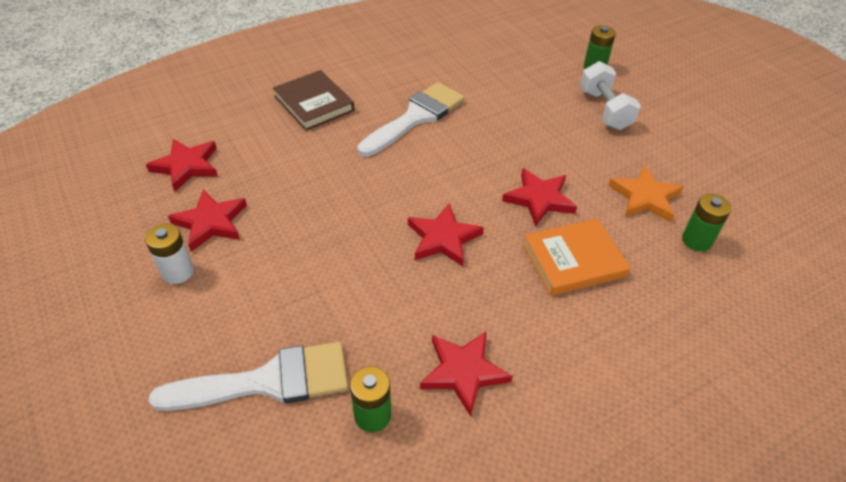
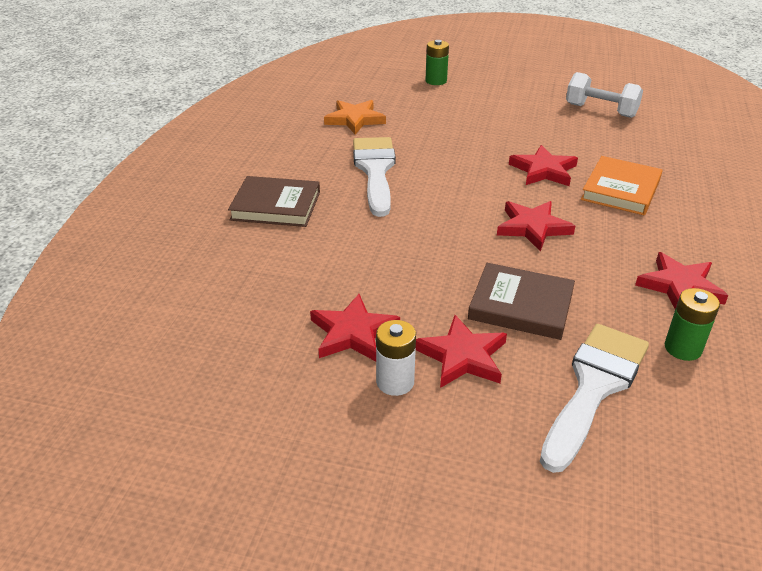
camera: 45 degrees left, 10 degrees down
(187, 166) = (249, 312): red star -> red star (462, 356)
(329, 287) = (521, 305): none -> brown book
(604, 110) = (487, 102): white dumbbell -> white dumbbell (600, 110)
(645, 197) = (594, 135): orange star -> orange star (355, 119)
(696, 240) = (655, 141): green battery -> none

